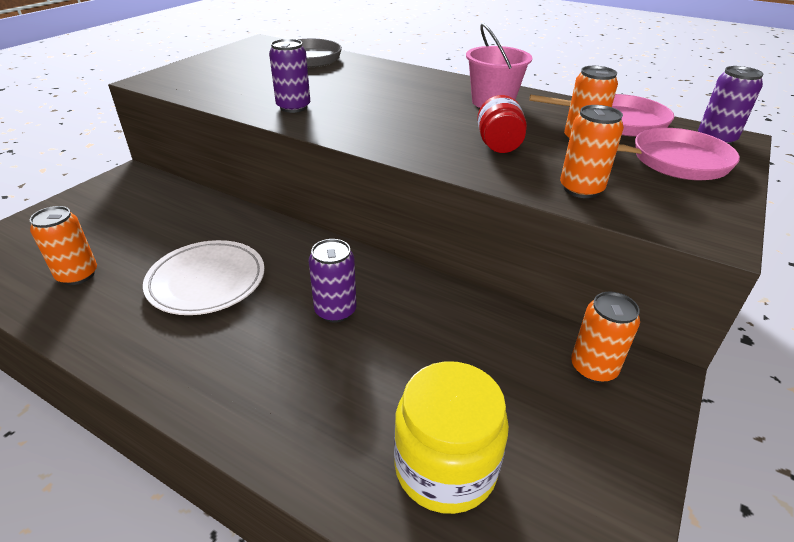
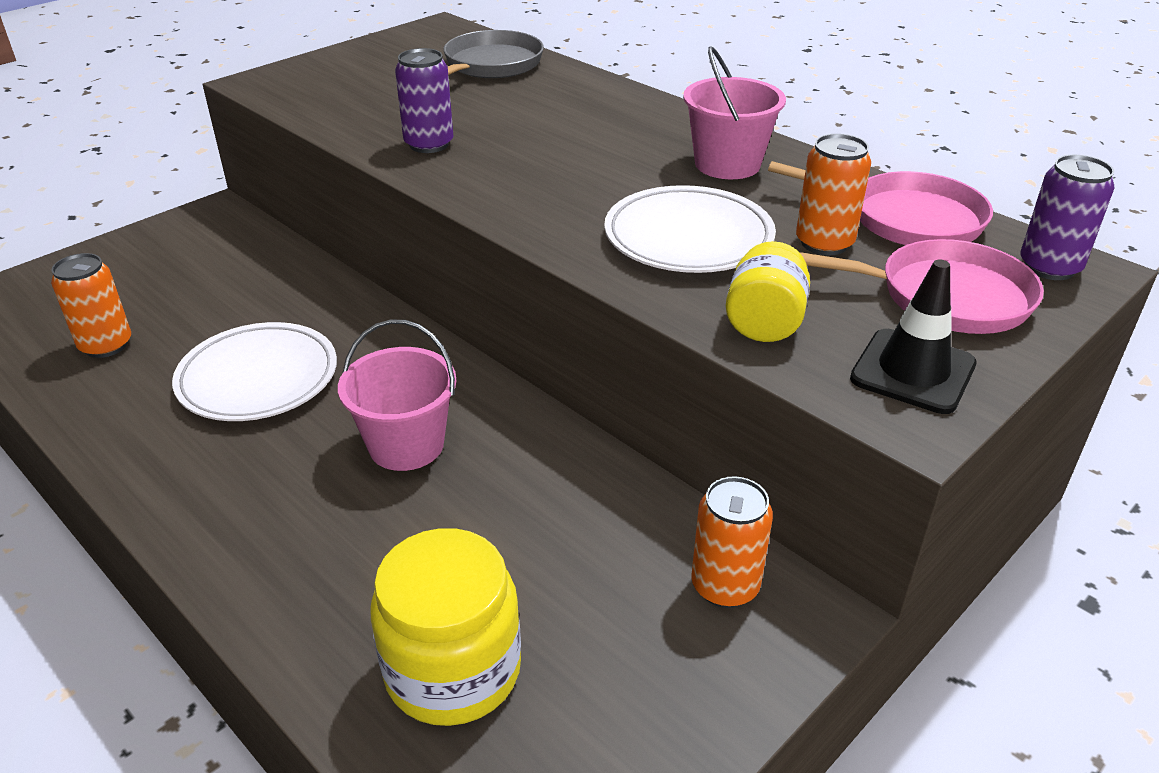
camera: 15 degrees right, 0 degrees up
(335, 311) = (406, 445): purple can -> pink bucket
(498, 145) = (688, 238): red jar -> white plate
(581, 189) = (764, 322): orange can -> yellow jar
(690, 206) = (913, 371): none -> black traffic cone

